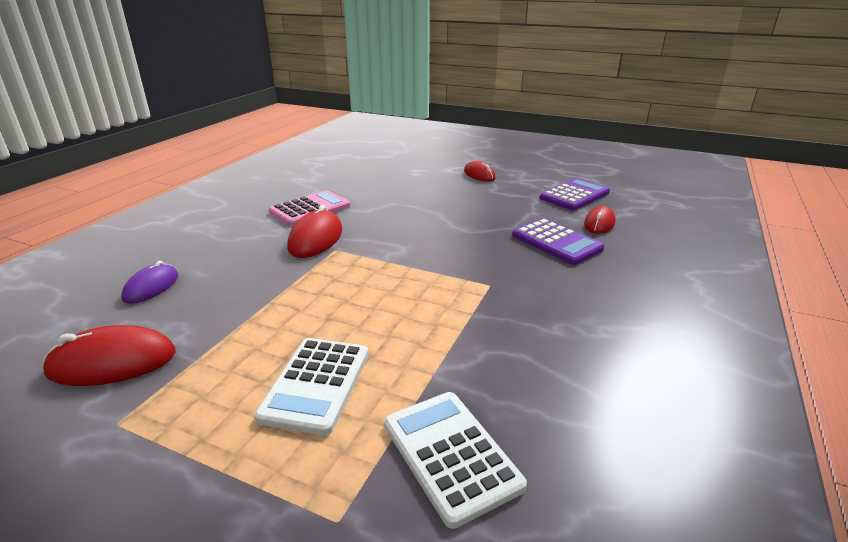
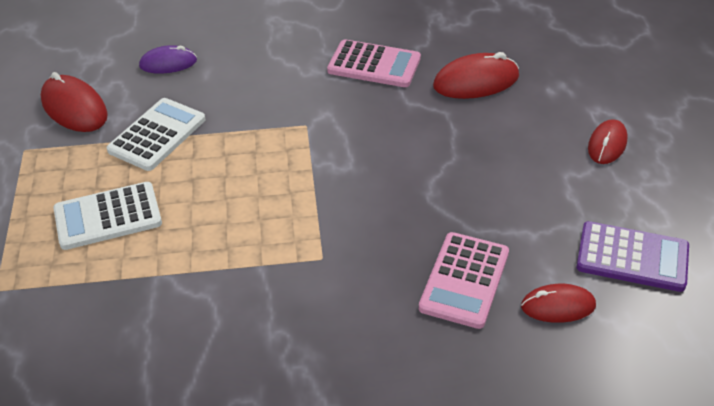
camera: 60 degrees right, 15 degrees up
(316, 239) = (315, 102): red mouse -> red mouse (476, 81)
(450, 454) = (74, 320): white calculator -> white calculator (157, 135)
(556, 242) = (464, 280): purple calculator -> pink calculator

